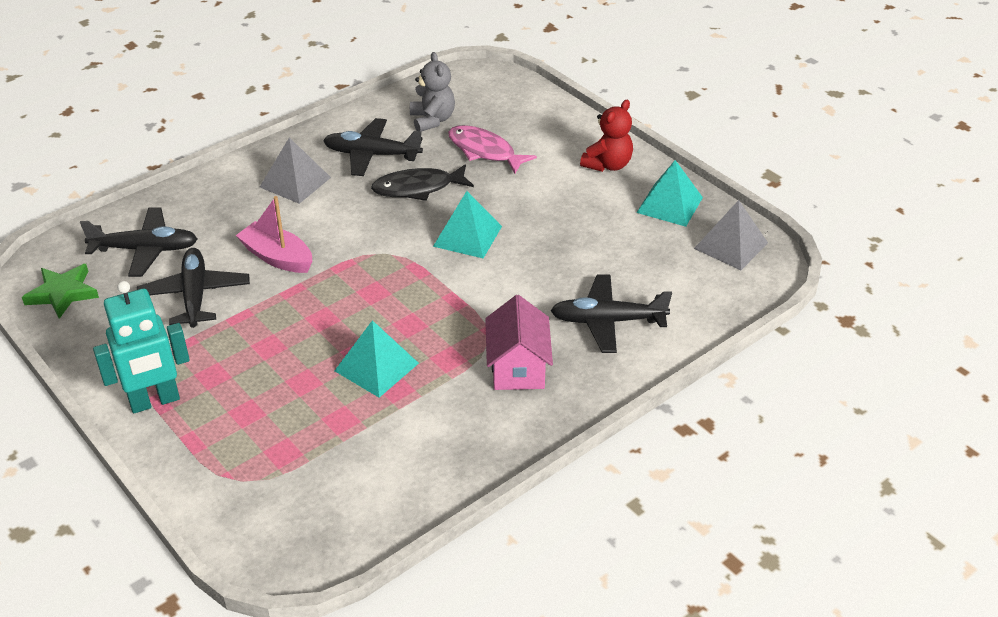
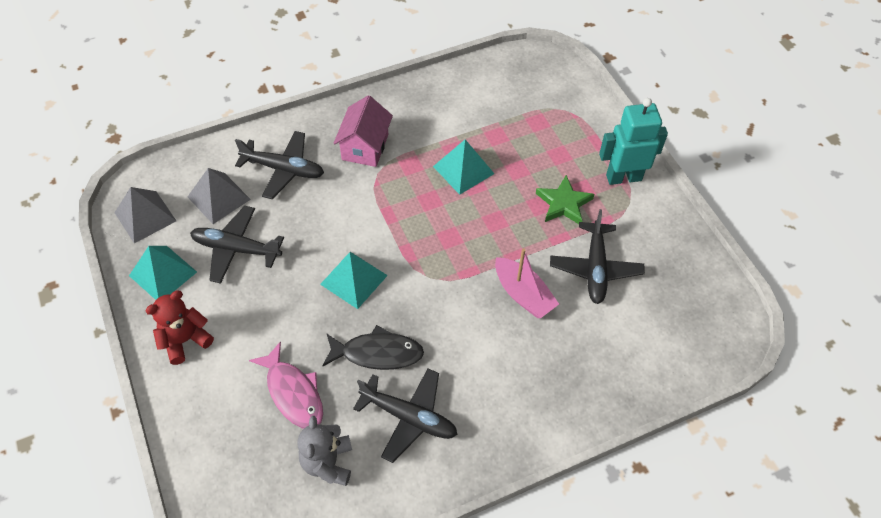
camera: 165 degrees left, 15 degrees up
(63, 293) = (707, 297): green star -> green star (563, 203)
(145, 249) = (640, 333): black plane -> black plane (236, 249)
(295, 182) = (494, 393): grey pyramid -> grey pyramid (218, 198)

